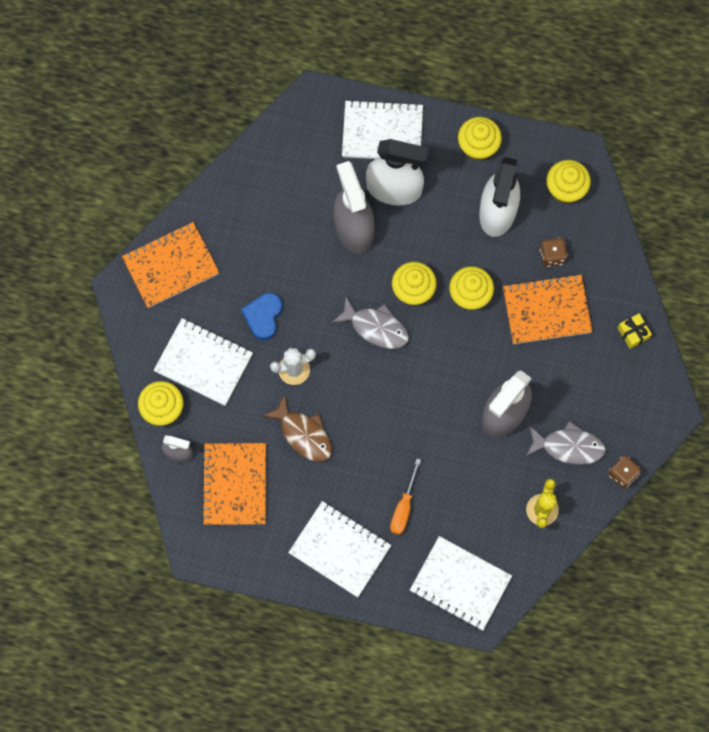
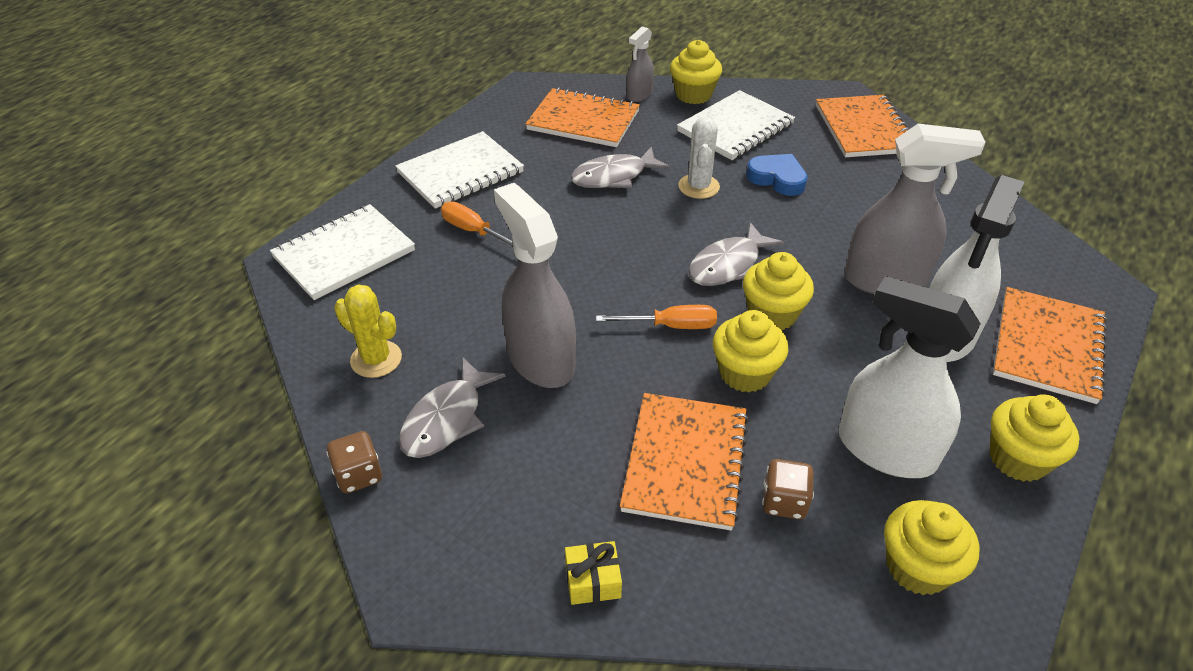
camera: 110 degrees right, 30 degrees down
(303, 434) = (614, 176): brown fish -> grey fish
(382, 132) = (1047, 347): white notebook -> orange notebook
(447, 347) = (670, 326): none -> orange screwdriver

